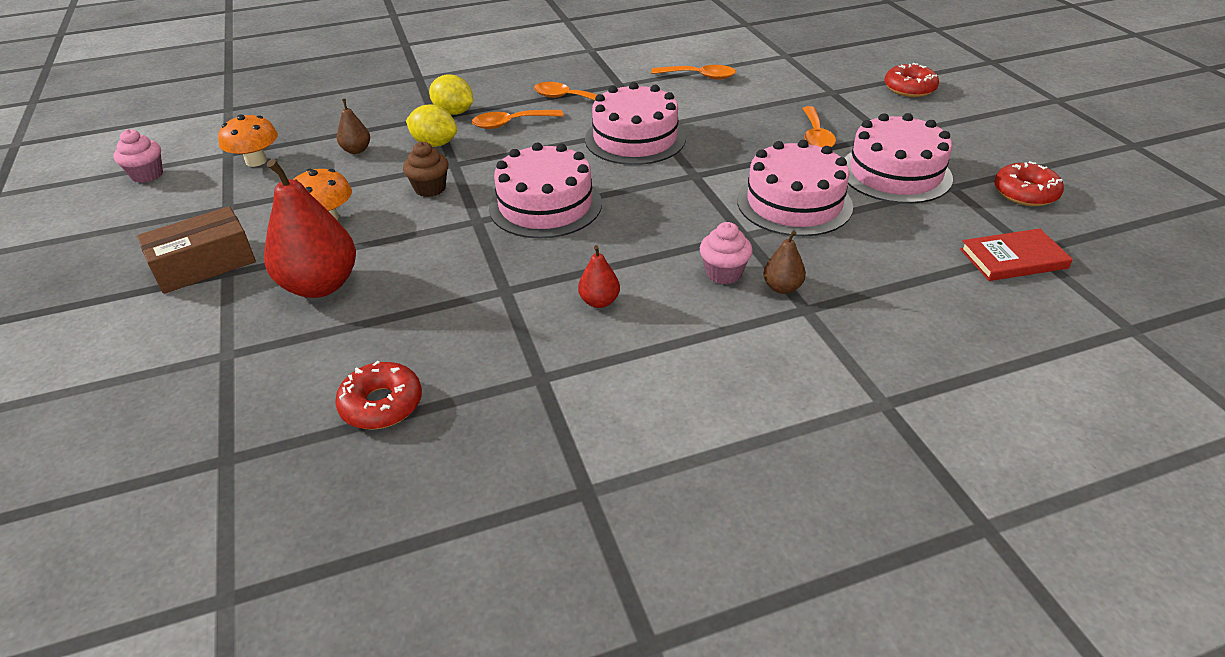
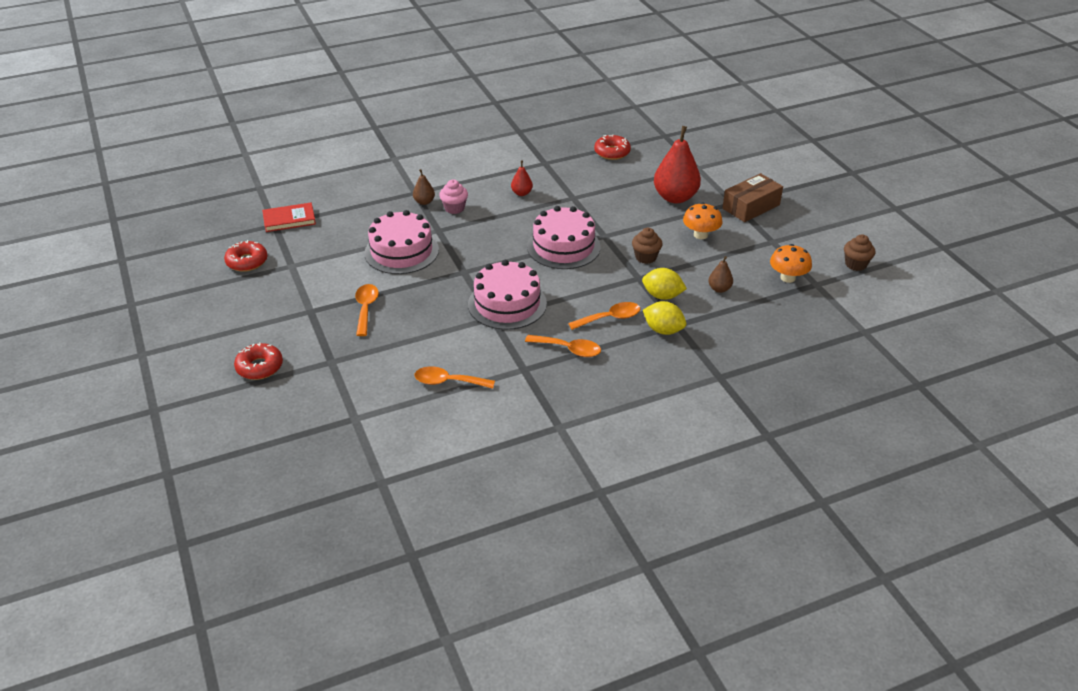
camera: 175 degrees right, 0 degrees up
(147, 175) = (855, 264): pink cupcake -> brown cupcake
(895, 173) = (323, 275): pink cake -> none

